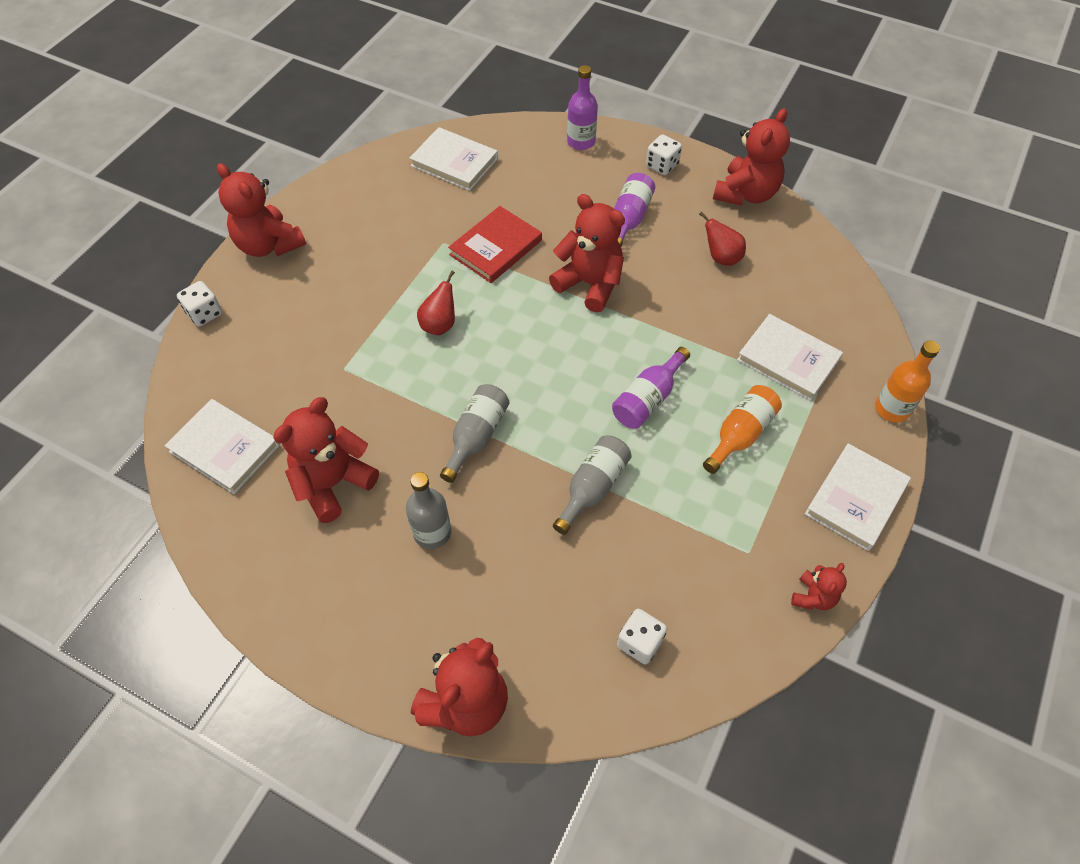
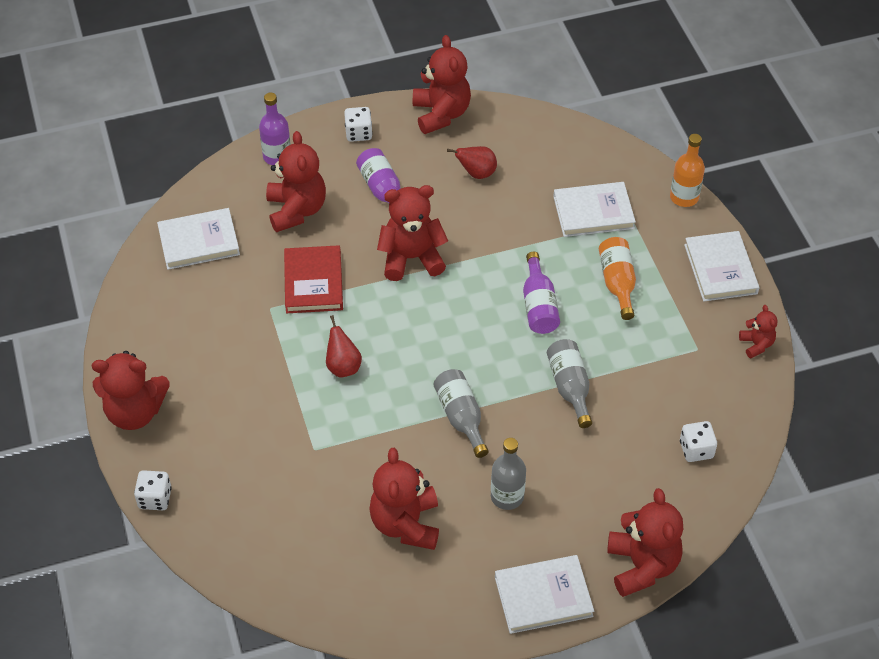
camera: 45 degrees left, 5 degrees down
(225, 448) = (301, 567): white book -> white book (543, 596)
(548, 188) = (296, 210): none -> red teddy bear

